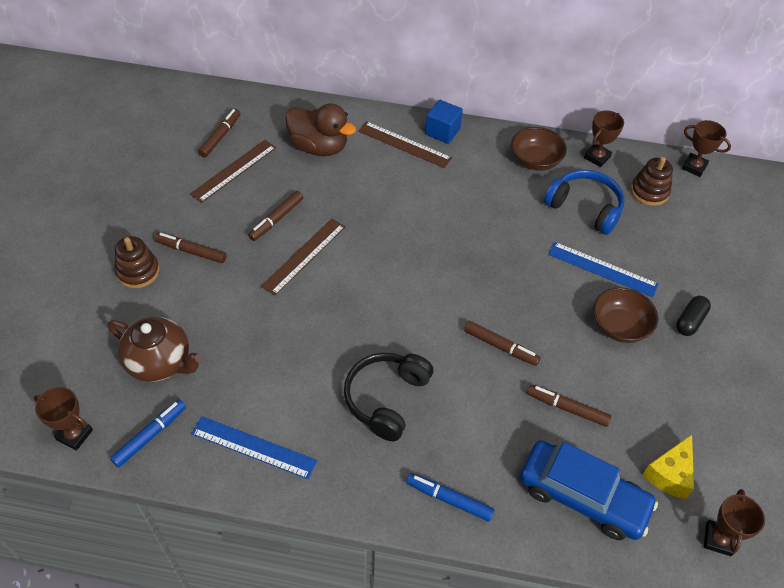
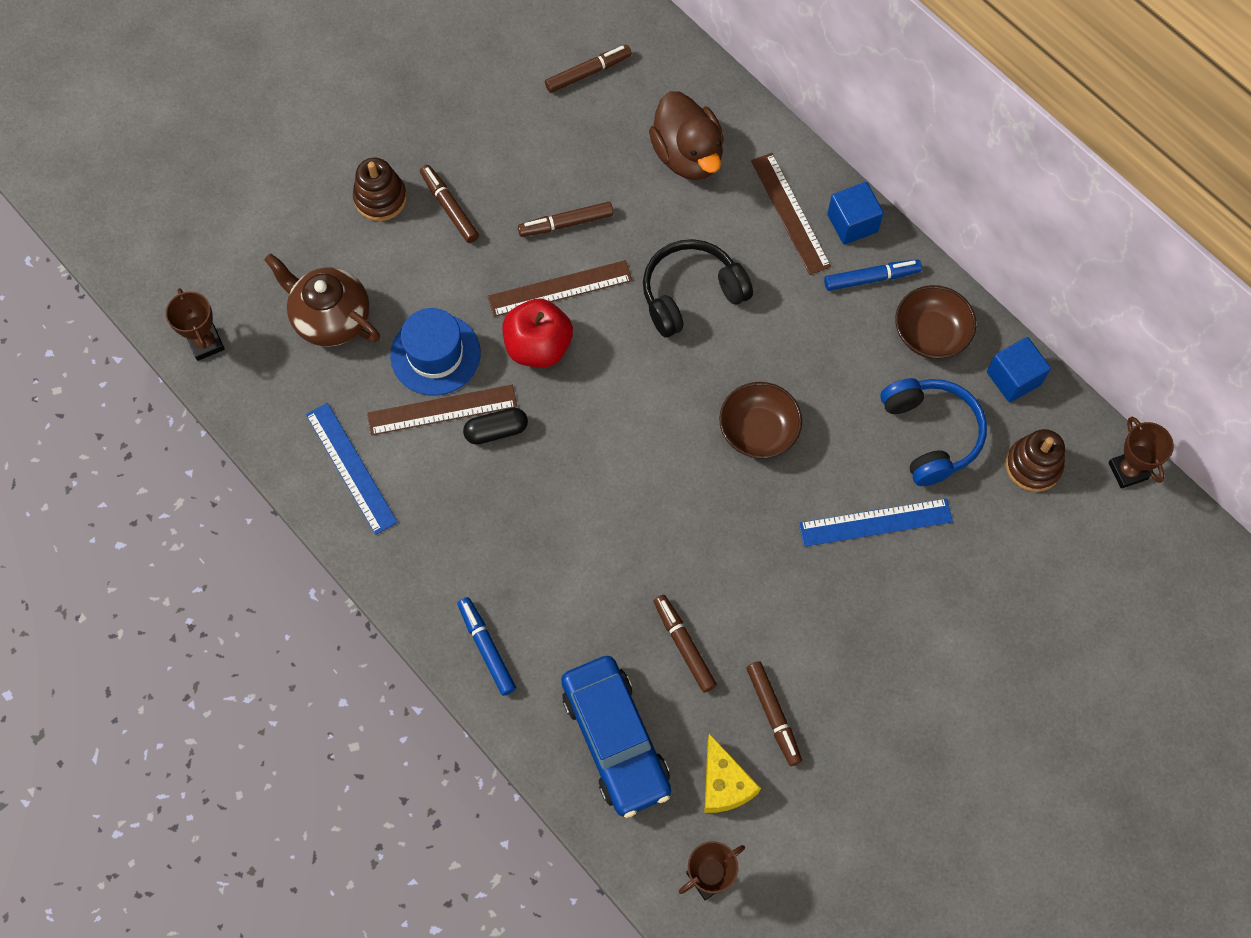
camera: 40 degrees right, 15 degrees up
(150, 435) = (269, 390): blue marker -> blue marker (871, 278)
(160, 362) = (331, 318): brown teapot -> brown teapot turned 150 degrees clockwise
(234, 170) = (568, 129): brown ruler -> brown ruler (442, 410)
(254, 340) = (435, 354): none -> blue hat
(319, 295) = (538, 347): none -> red apple
(386, 398) = (512, 506): black headphones -> black headphones (691, 294)
(501, 346) = (676, 532): brown marker -> brown marker (773, 715)
(597, 157) = (1013, 378): brown trophy -> blue cube
(602, 269) = (875, 522): blue ruler -> blue ruler turned 75 degrees counterclockwise
(619, 326) = (828, 600): brown bowl -> brown bowl (758, 431)
(669, 474) = (724, 784): yellow cheese -> yellow cheese turned 90 degrees counterclockwise
(690, 321) = (915, 650): black capsule -> black capsule (496, 431)

